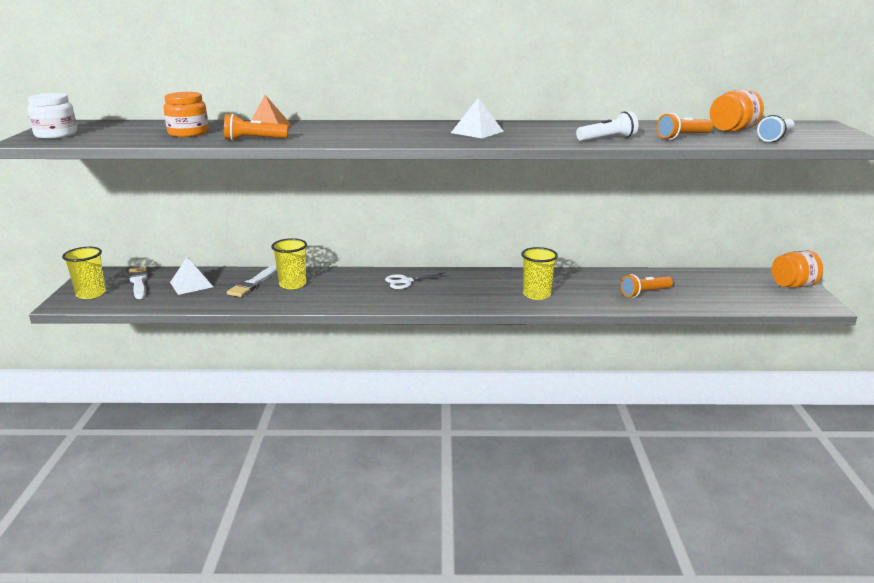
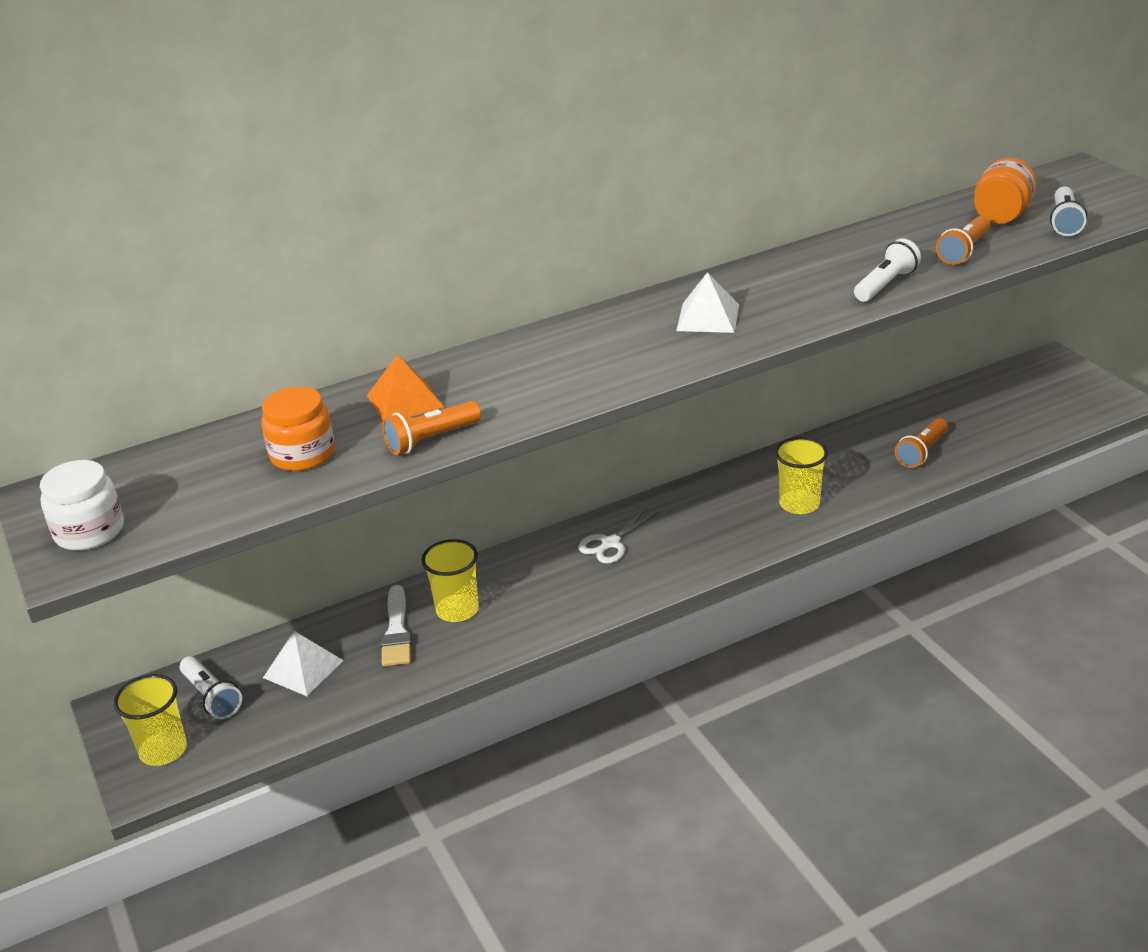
camera: 25 degrees left, 10 degrees up
(139, 282) = (212, 697): white brush -> white flashlight
(793, 285) = (1070, 377): orange jar -> none

